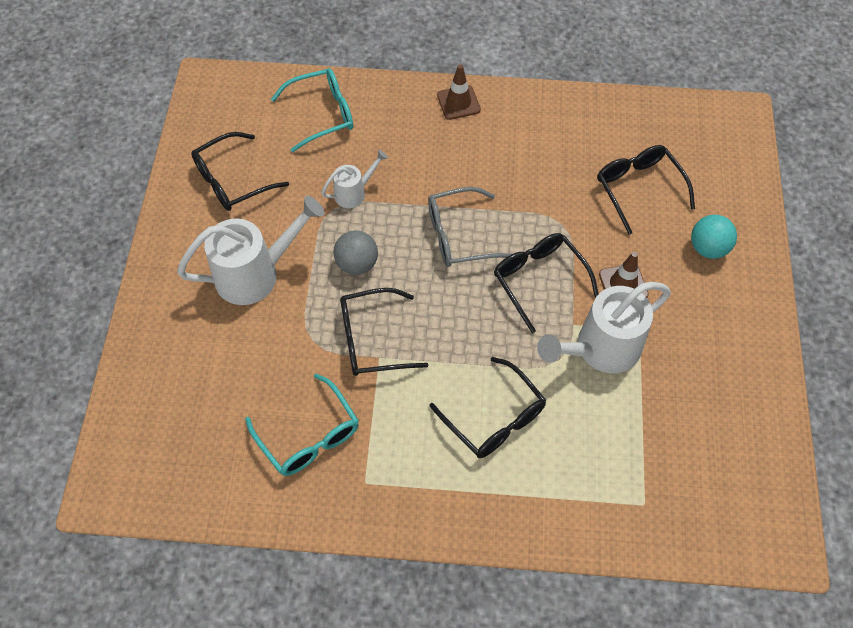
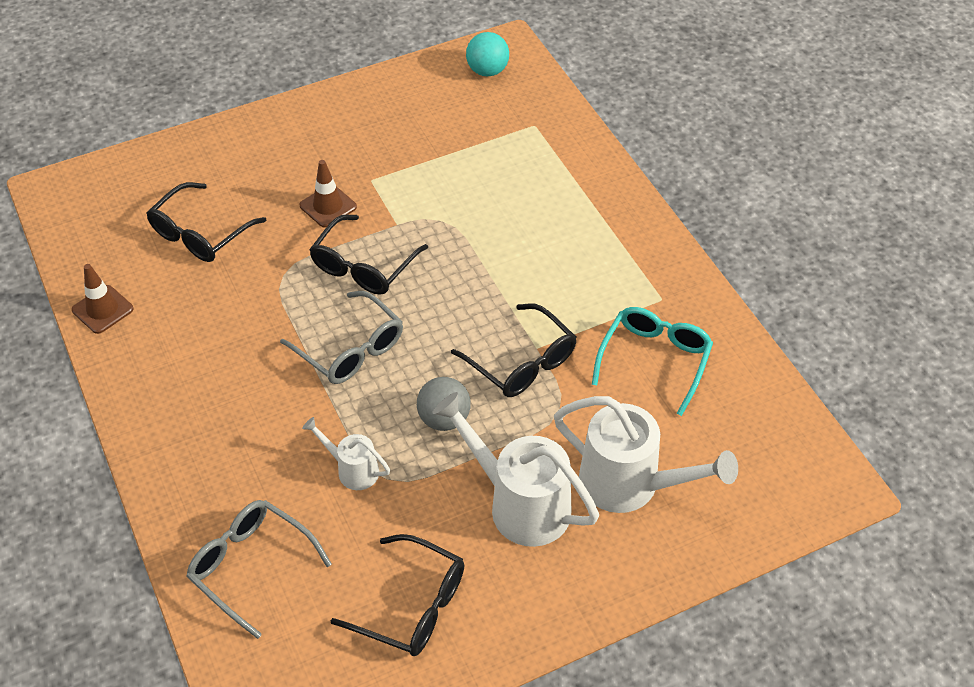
camera: 120 degrees left, 10 degrees down
(322, 114) = (251, 567): turquoise glasses -> grey glasses
(458, 102) = (156, 434): brown traffic cone -> brown traffic cone (102, 309)
(494, 418) = (532, 240): black glasses -> none
(600, 349) = (410, 198): white watering can -> white watering can (630, 485)
(708, 248) = (246, 164): turquoise ball -> turquoise ball (487, 71)

